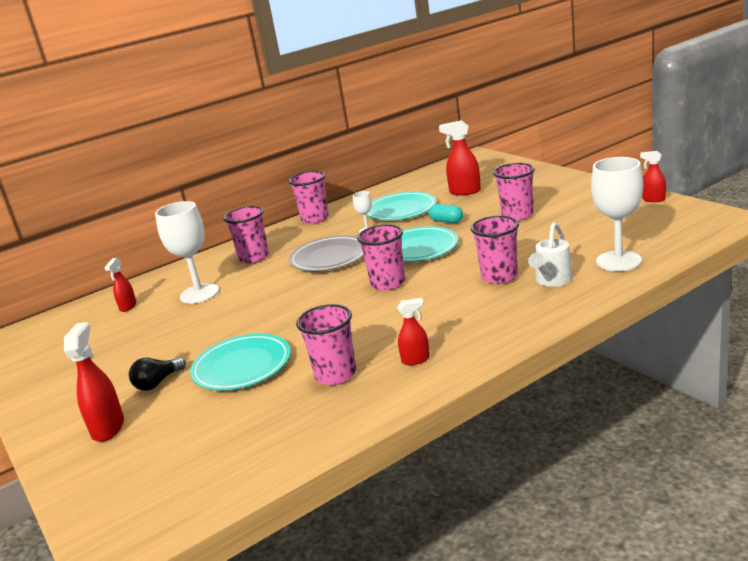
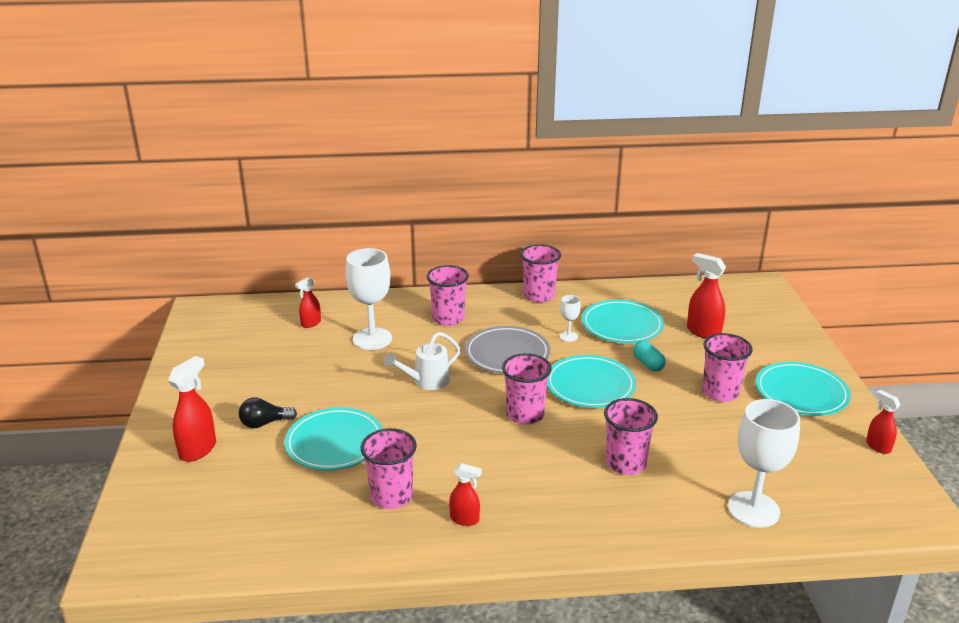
camera: 25 degrees right, 5 degrees up
(552, 281) = (666, 497): white watering can -> white watering can (426, 381)
(571, 194) = (801, 392): none -> turquoise plate

